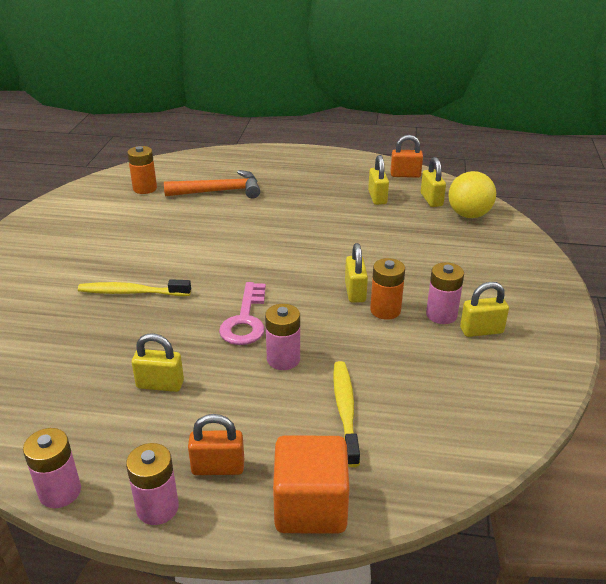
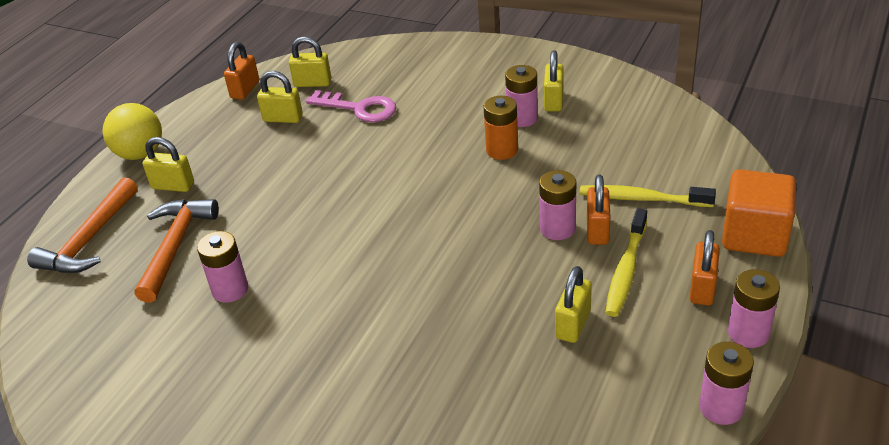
camera: 70 degrees left, 5 degrees up
(131, 292) = (384, 345): yellow toothbrush -> yellow toothbrush (626, 270)
(145, 188) = (110, 324): orange battery -> none
(180, 220) = (230, 290): none -> pink battery
(219, 163) = (90, 240): none -> orange hammer
(245, 320) = (481, 249): pink key -> pink key (359, 108)
(287, 385) = (597, 230): none -> orange padlock
(355, 292) = (463, 164): yellow padlock -> yellow padlock (173, 186)
(469, 215) = (358, 66): yellow ball -> yellow ball (140, 154)

